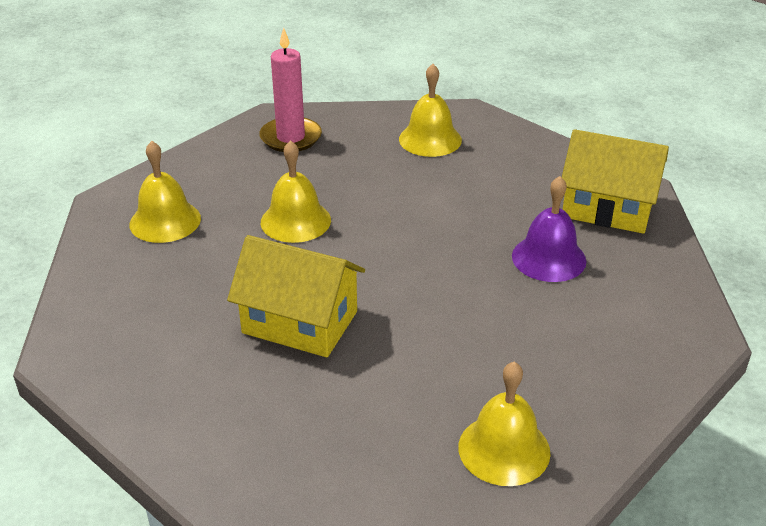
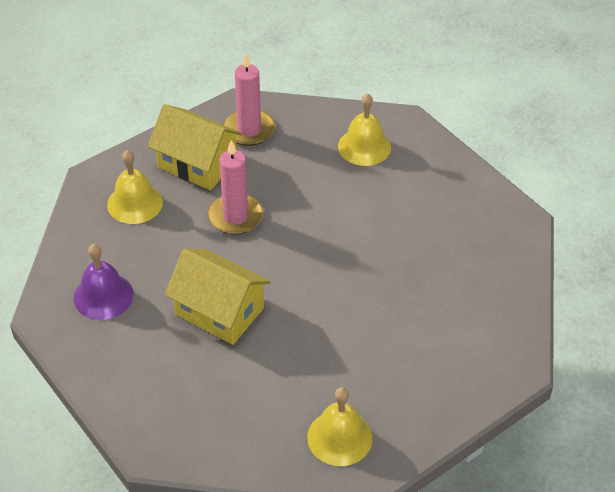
camera: 10 degrees right, 10 degrees up
(295, 221) = (235, 217): yellow bell -> pink candle
(549, 258) = (425, 280): purple bell -> purple bell (103, 296)
(607, 208) = (489, 238): yellow house -> yellow house (197, 164)

